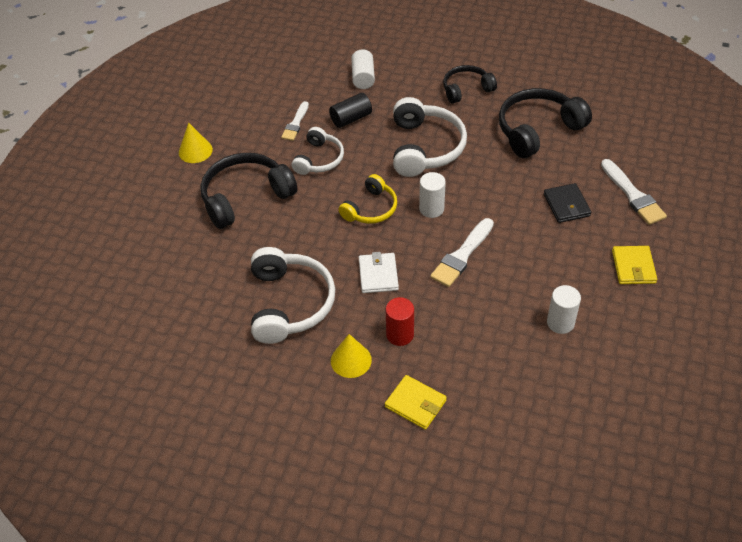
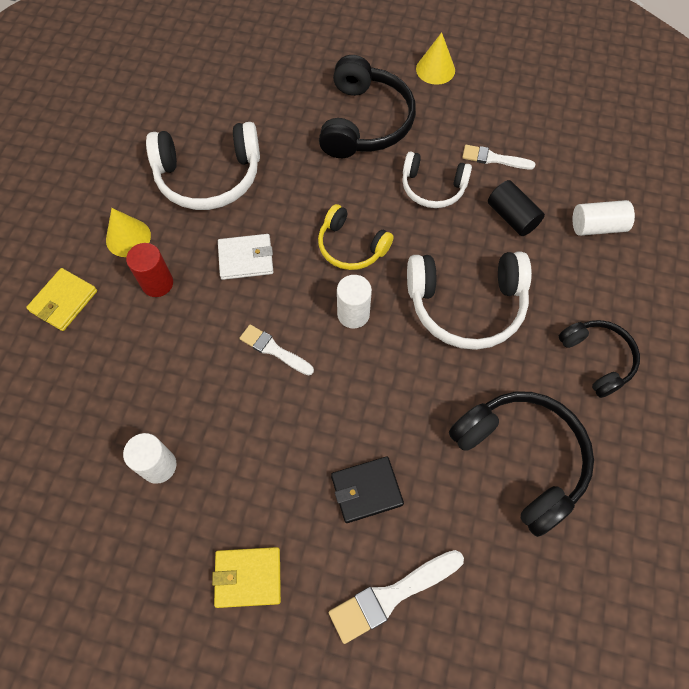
camera: 85 degrees right, 15 degrees up
(245, 197) = (365, 122): black headphones -> black headphones turned 45 degrees clockwise
(462, 255) = (274, 350): white brush -> white brush, size x0.66

